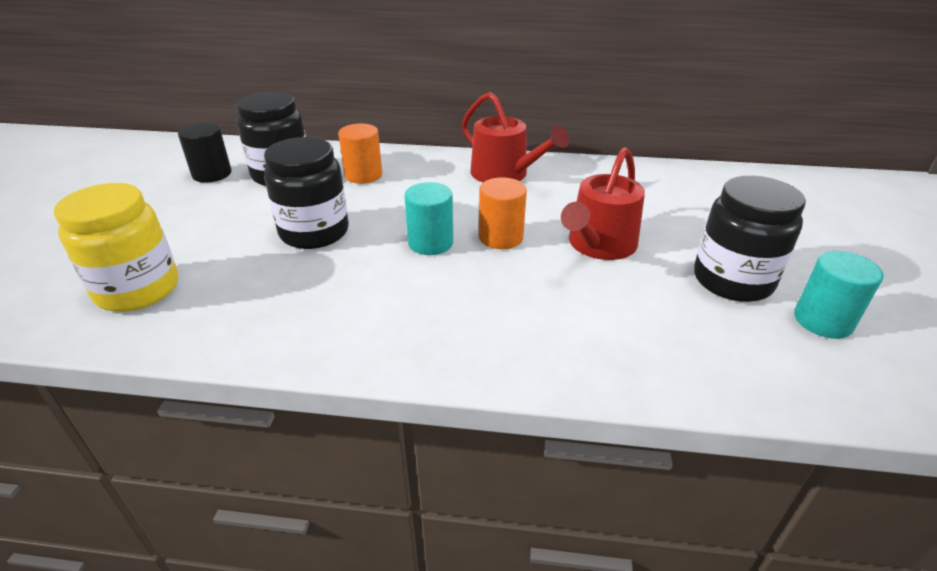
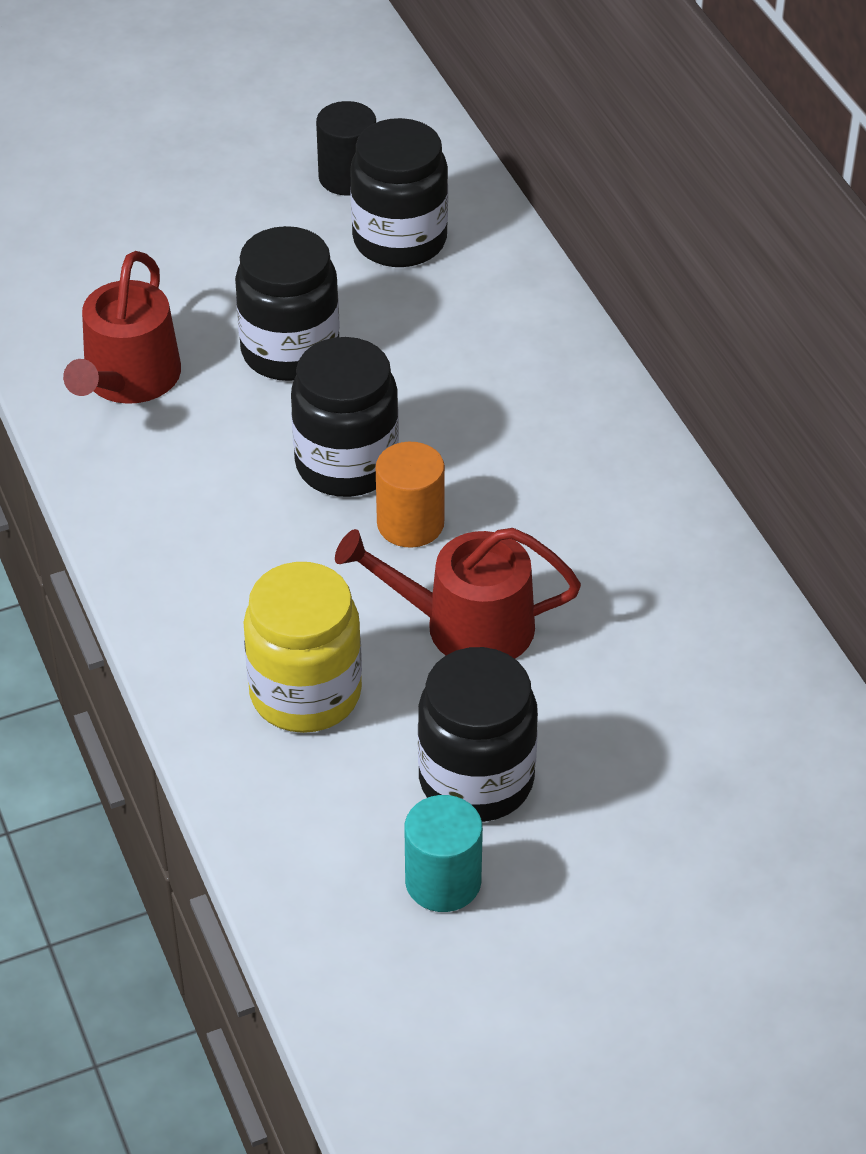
camera: 60 degrees right, 10 degrees up
(138, 289) = (89, 285): yellow jar -> yellow jar (305, 693)
(363, 175) = (465, 317): orange cylinder -> none
(430, 243) = (346, 464): turquoise cylinder -> black jar
(505, 174) = (594, 460): red watering can -> red watering can (128, 380)

